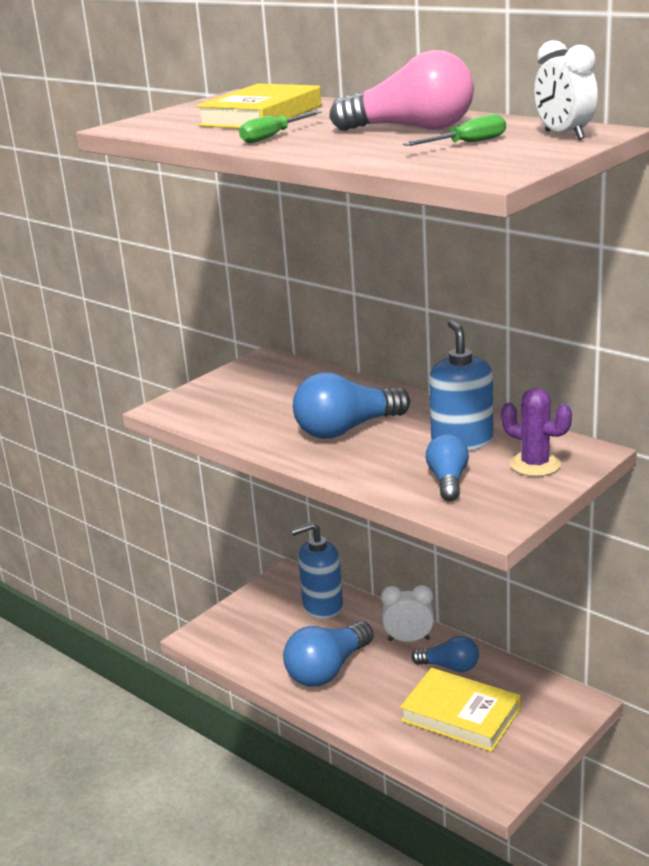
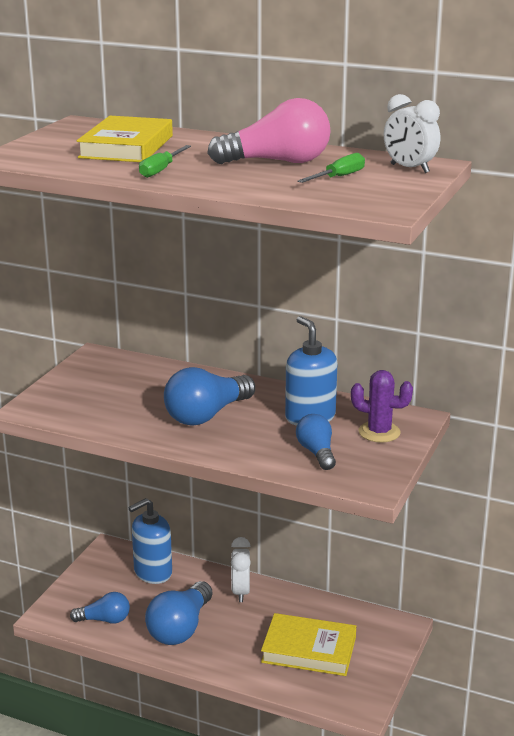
camera: 20 degrees left, 0 degrees up
(409, 639) = (240, 592): white clock -> white clock turned 75 degrees counterclockwise
(450, 667) = (284, 610): blue light bulb -> blue light bulb (104, 620)

